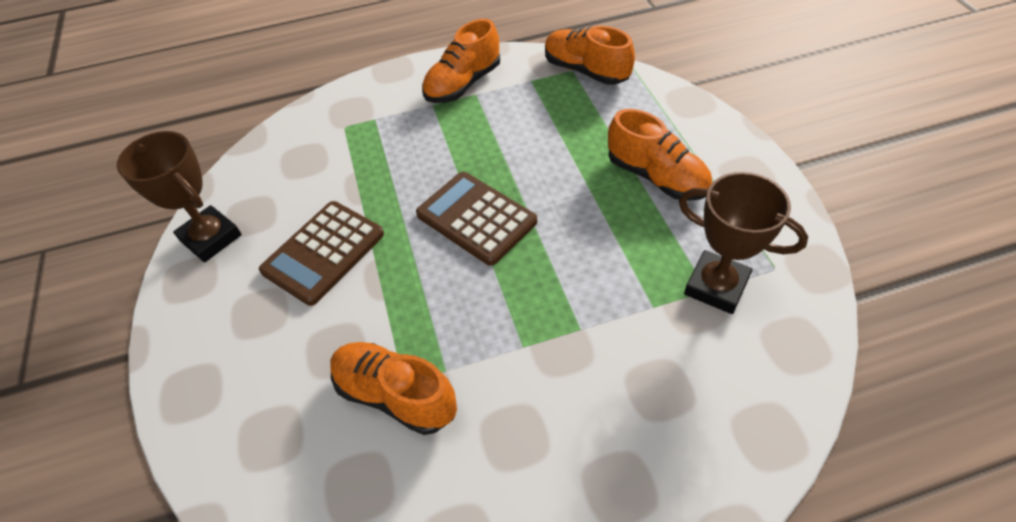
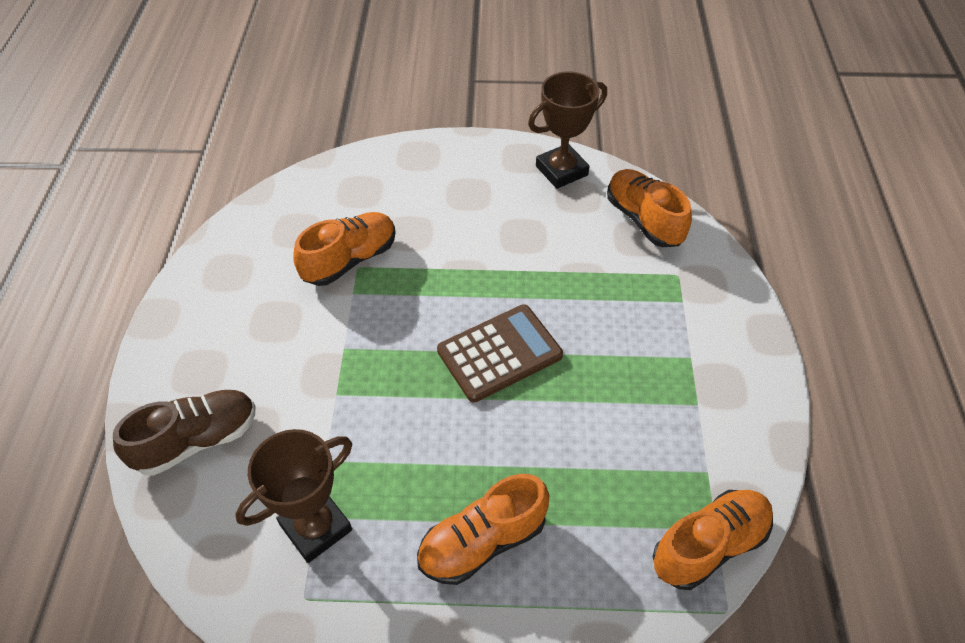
camera: 105 degrees right, 0 degrees up
(323, 252) = (511, 237): brown calculator -> none
(463, 84) = (720, 396): orange shoe -> orange shoe (643, 219)
(700, 435) = (197, 440): none -> brown shoe

